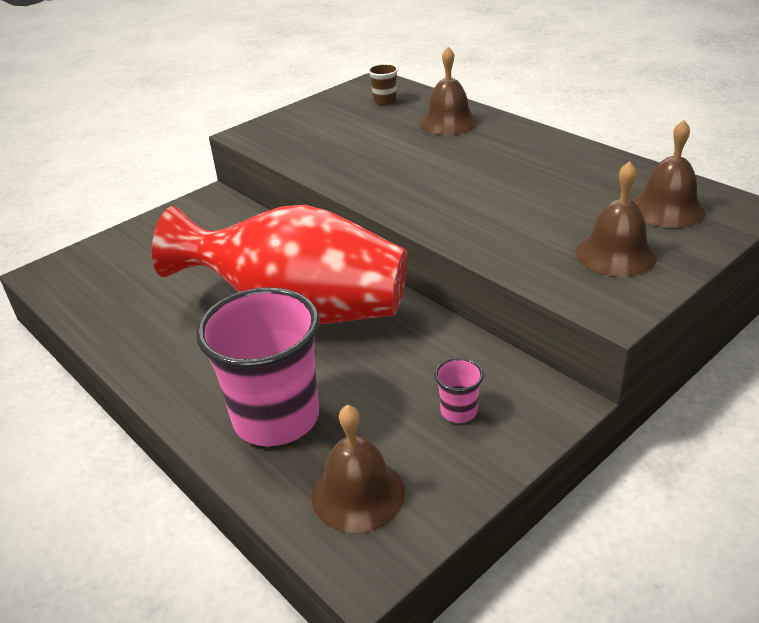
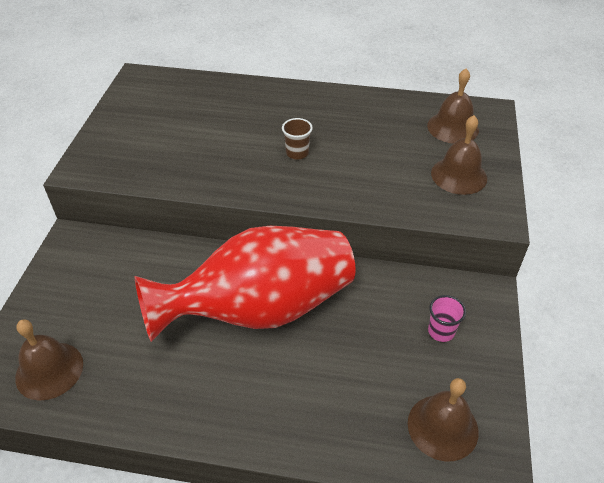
camera: 40 degrees left, 10 degrees up
(276, 418) = (336, 405): pink cup -> none
(384, 101) = (168, 95): brown cup -> brown cup (297, 153)
(448, 122) = (241, 101): brown bell -> brown bell (49, 370)

